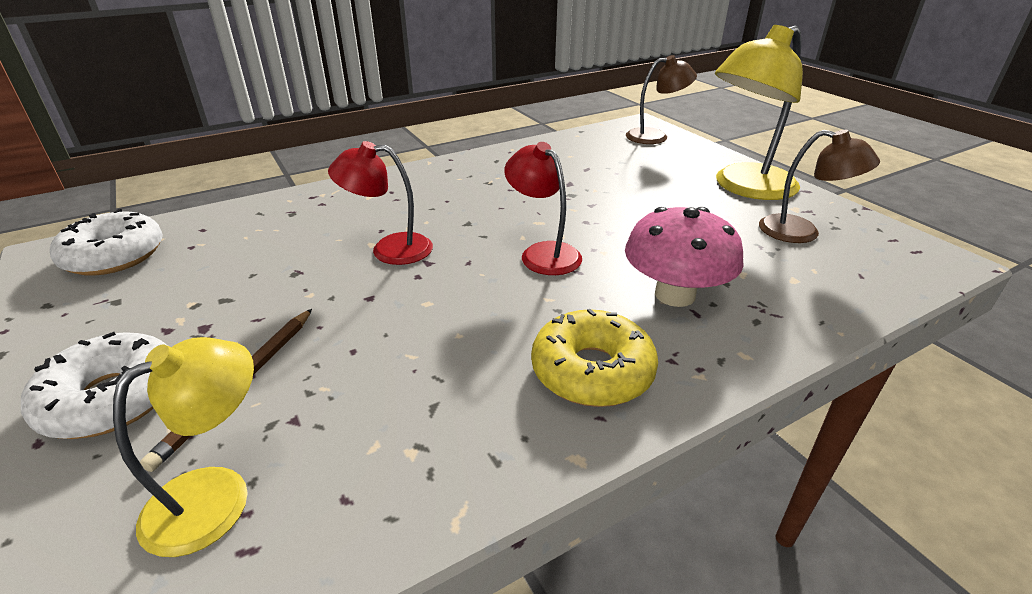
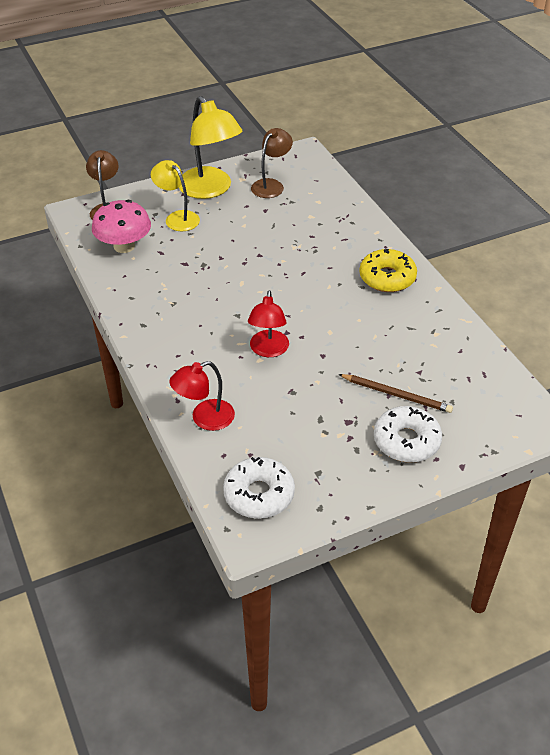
camera: 85 degrees left, 10 degrees up
(217, 494) = (461, 388): yellow lamp -> yellow lamp (177, 218)
(543, 253) = (281, 284): red lamp -> red lamp (204, 418)
(674, 294) = (329, 242): pink mushroom -> pink mushroom (124, 246)

